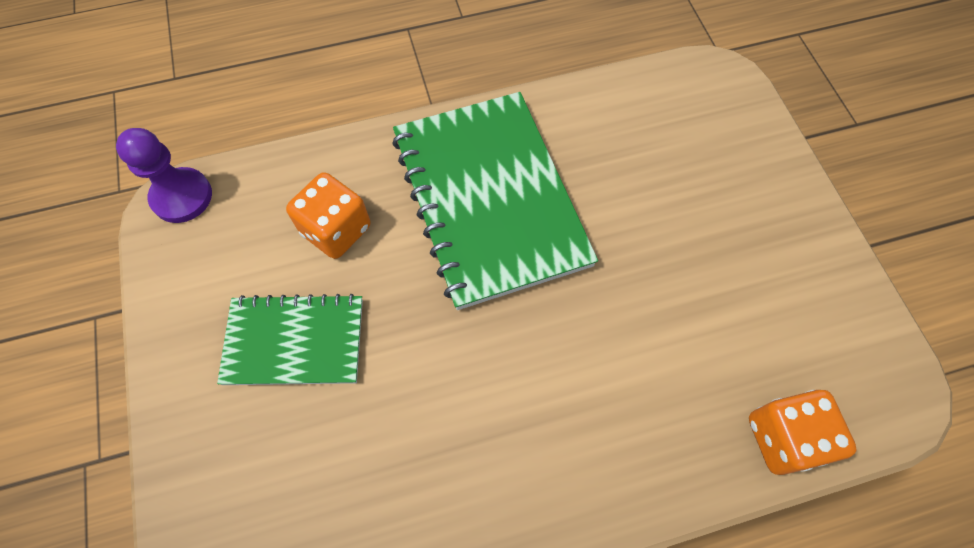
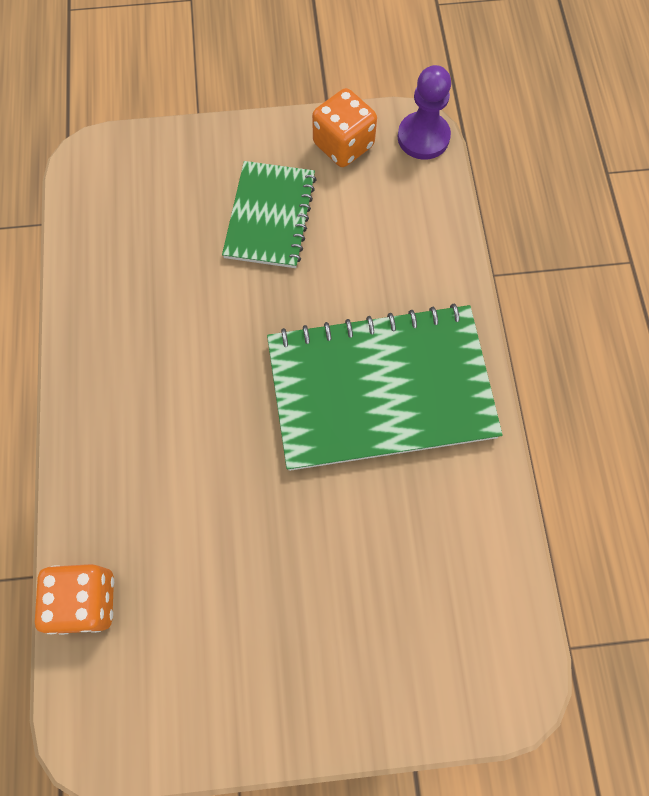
camera: 100 degrees right, 5 degrees up
(336, 230) = (369, 253): orange dice -> orange dice (343, 145)

